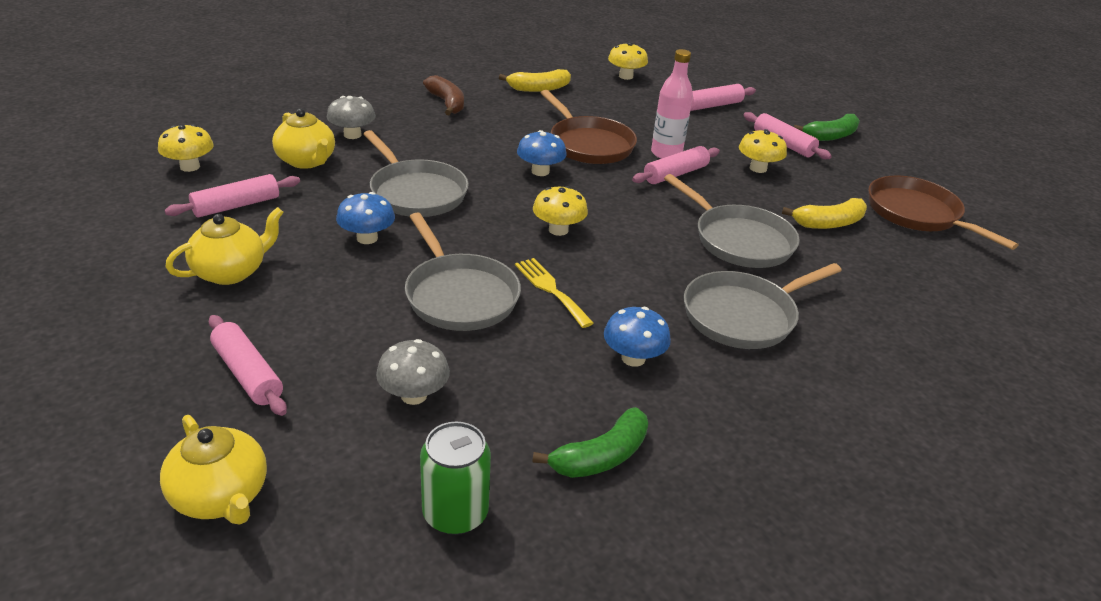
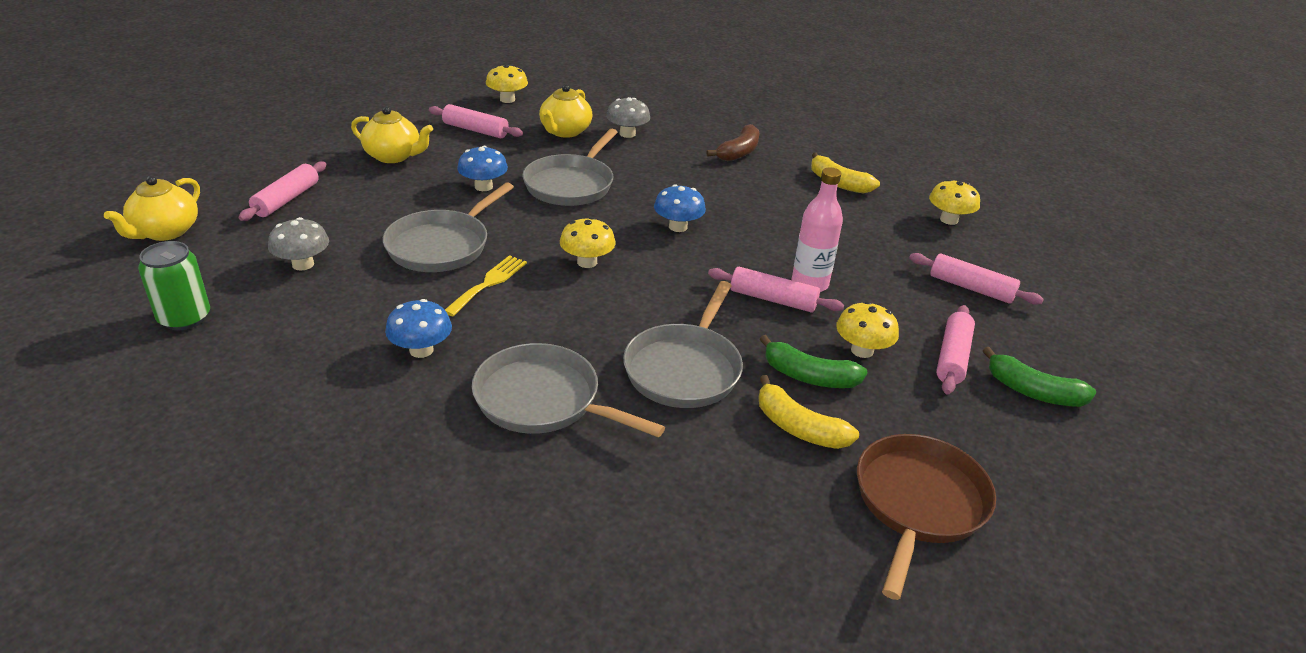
camera: 60 degrees right, 0 degrees up
(588, 144) = (764, 237): brown pan -> none
(601, 456) = (278, 366): green banana -> green banana (809, 376)

